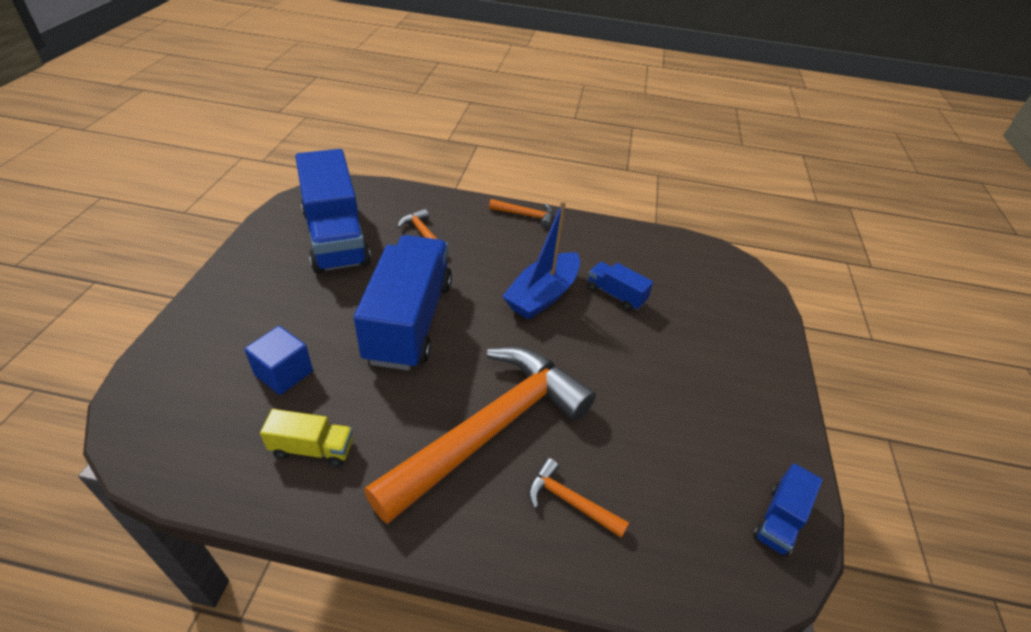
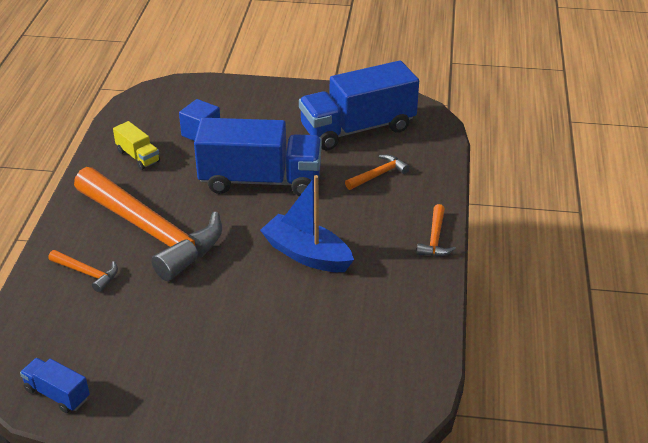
camera: 90 degrees right, 5 degrees down
(312, 448) = (138, 156): yellow truck -> yellow truck turned 45 degrees counterclockwise
(569, 501) = (87, 273): orange hammer -> orange hammer turned 90 degrees clockwise
(615, 295) = (317, 305): blue truck -> none

